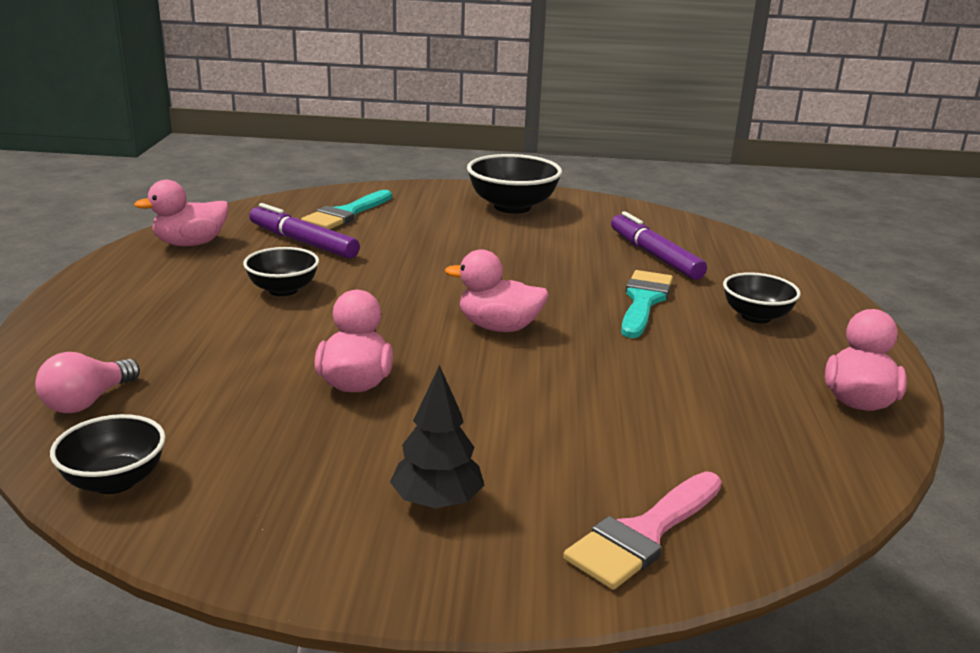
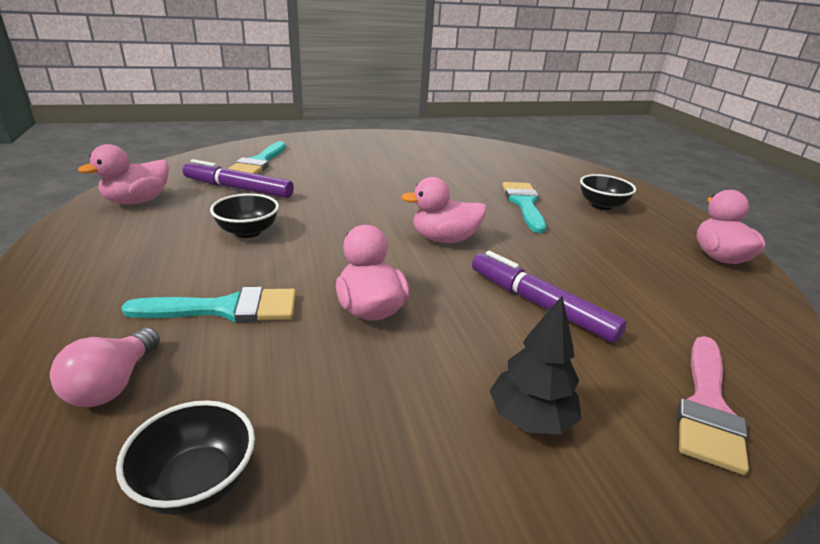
camera: 20 degrees left, 5 degrees up
(215, 359) = (226, 309): none -> turquoise brush
(512, 207) = (379, 146): black bowl -> none
(654, 256) = (501, 170): purple marker -> purple marker (540, 305)

